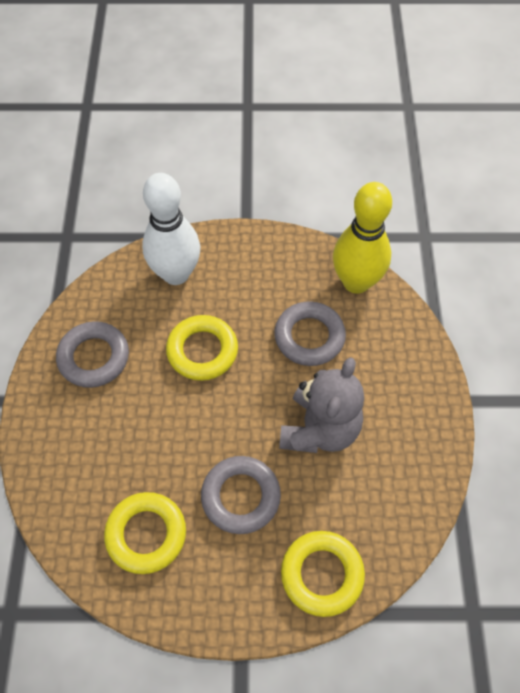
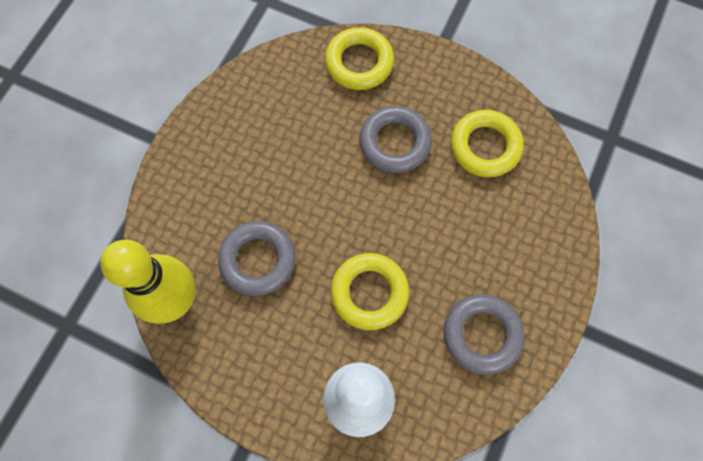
camera: 155 degrees left, 10 degrees up
(319, 429) = (299, 169): grey teddy bear -> none

